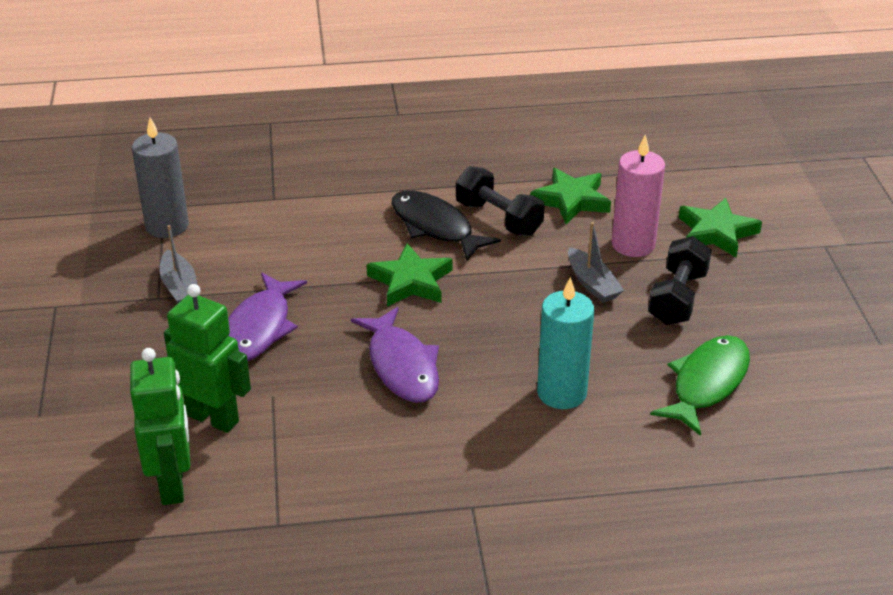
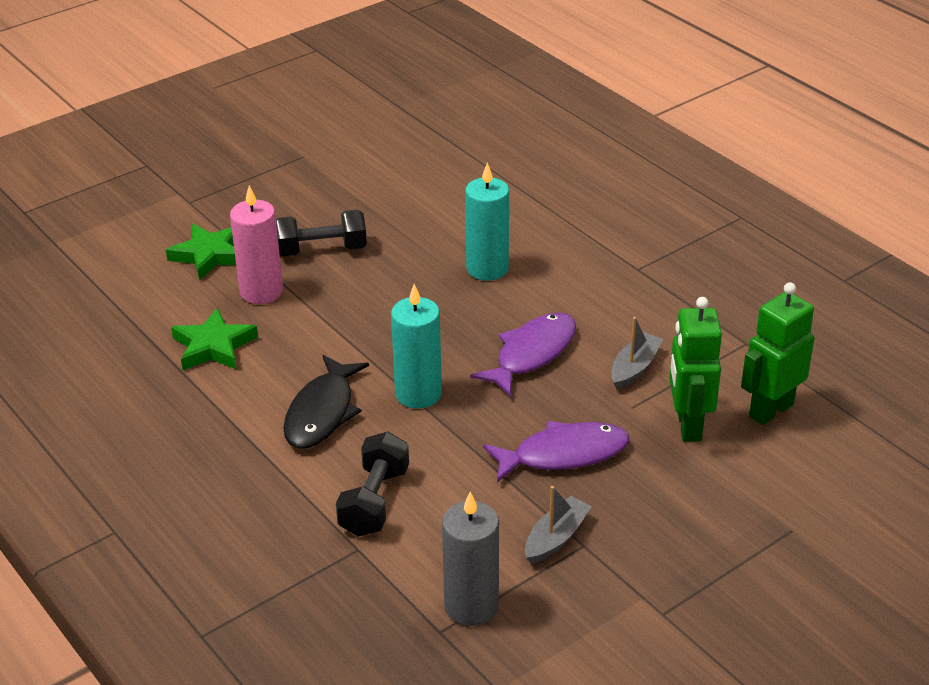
camera: 120 degrees left, 0 degrees up
(411, 281) = (418, 394): green star -> turquoise candle
(498, 218) = (278, 379): black dumbbell -> black dumbbell (374, 501)
(592, 284) = (337, 295): grey boat -> grey boat (634, 368)
(707, 383) = (416, 211): green fish -> none

